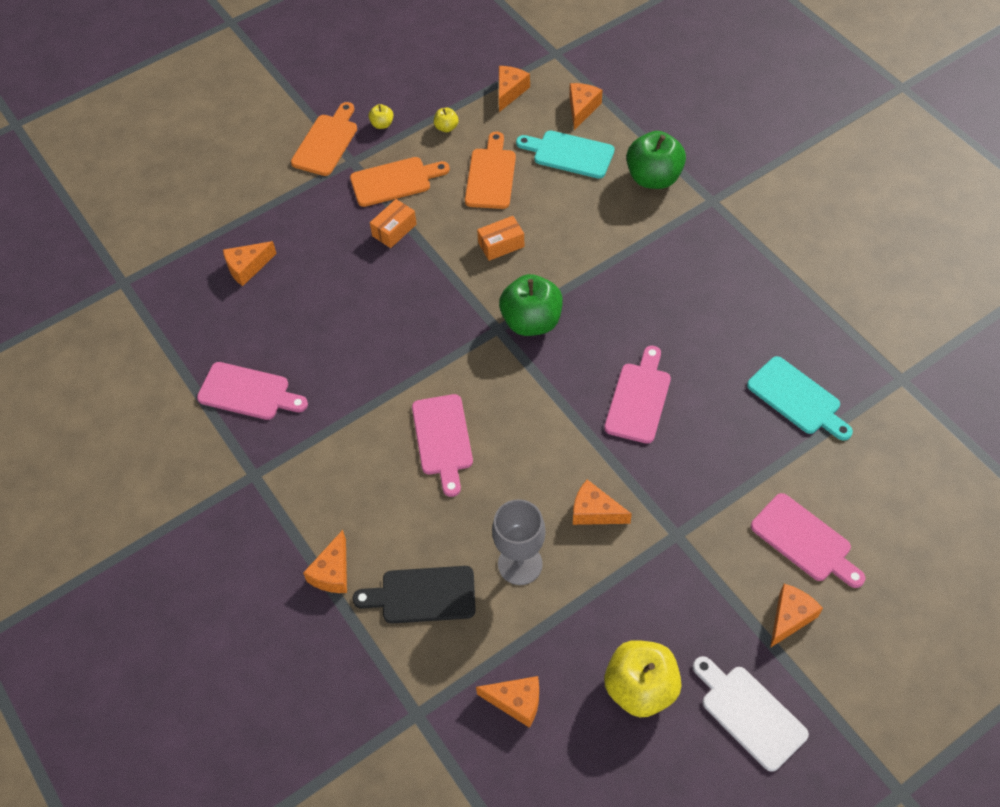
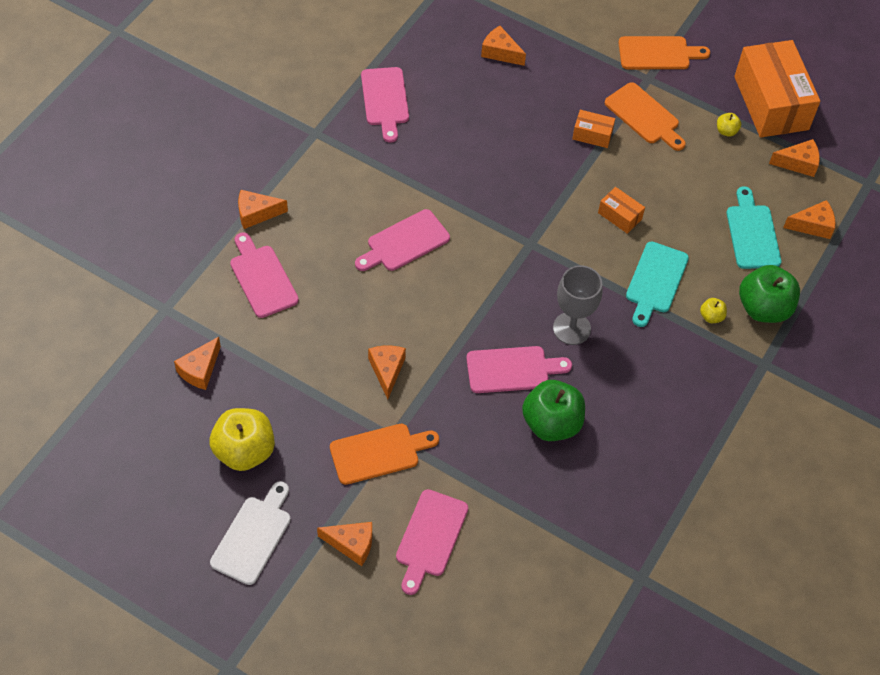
camera: 60 degrees right, 0 degrees up
(382, 124) = (701, 84): yellow apple -> yellow apple (711, 316)
(423, 595) = (262, 278): black cutting board -> pink cutting board
(432, 83) = (771, 103): none -> orange box
(491, 175) = (691, 182): orange cutting board -> orange cutting board (379, 453)
(516, 702) = (200, 370): orange cheese -> orange cheese turned 45 degrees clockwise
(520, 564) = (316, 334): grey goblet -> grey goblet (571, 328)
(531, 321) = (551, 265): green apple -> green apple (551, 423)
(797, 398) = (575, 494): turquoise cutting board -> turquoise cutting board (655, 281)

